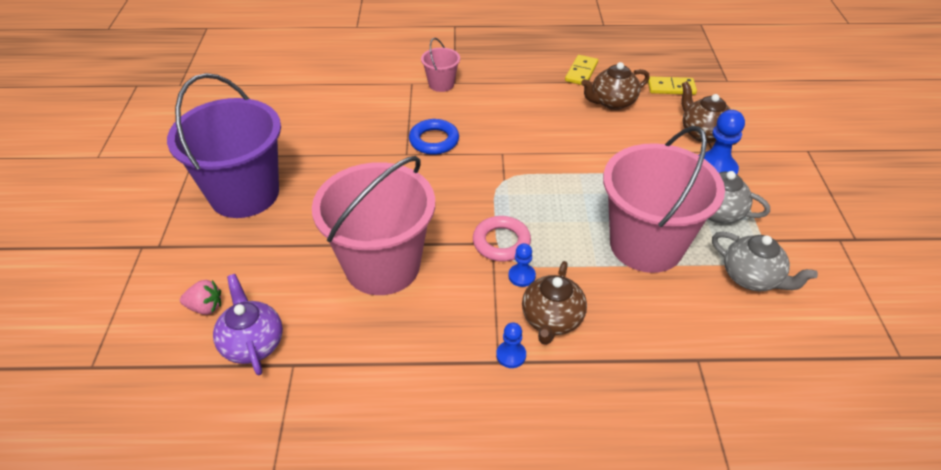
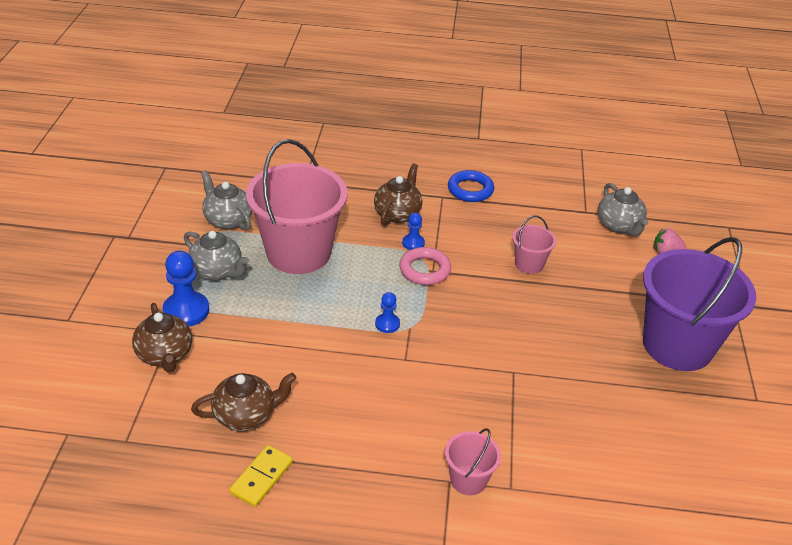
camera: 175 degrees left, 5 degrees down
(253, 343) = (619, 226): purple teapot -> grey teapot
(382, 266) = (529, 264): pink bucket -> pink bucket, size x0.45
(434, 140) = (481, 385): blue ring -> blue ring (470, 190)
(511, 355) = (432, 198): blue pawn -> blue pawn (387, 324)
(671, 88) = (153, 430): yellow domino -> none

